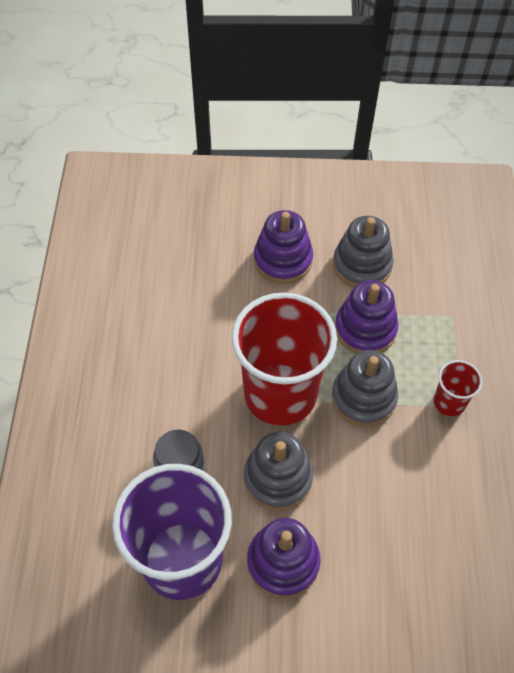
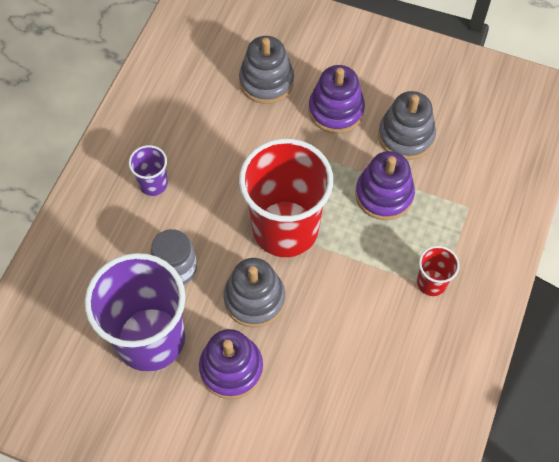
camera: 20 degrees right, 5 degrees up
(122, 390) = (153, 184): none -> purple cup
(363, 398) = (356, 254): grey stacking toy -> grey stacking toy (266, 81)

